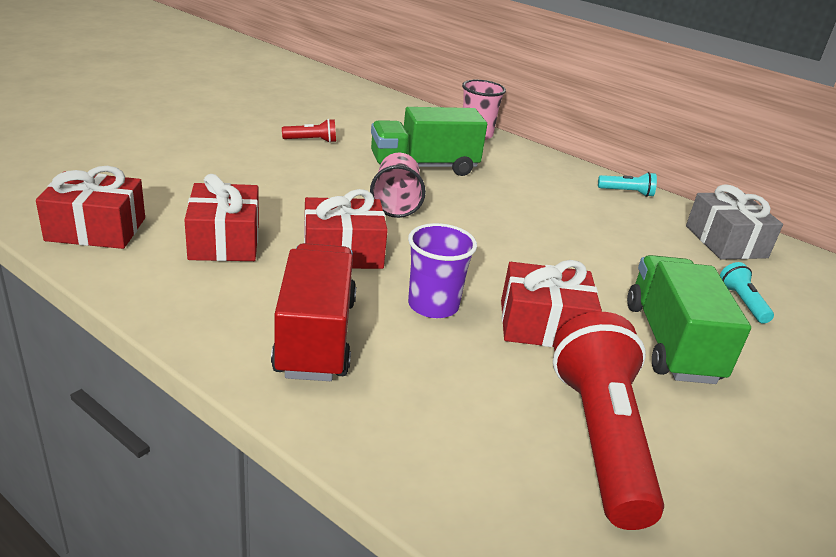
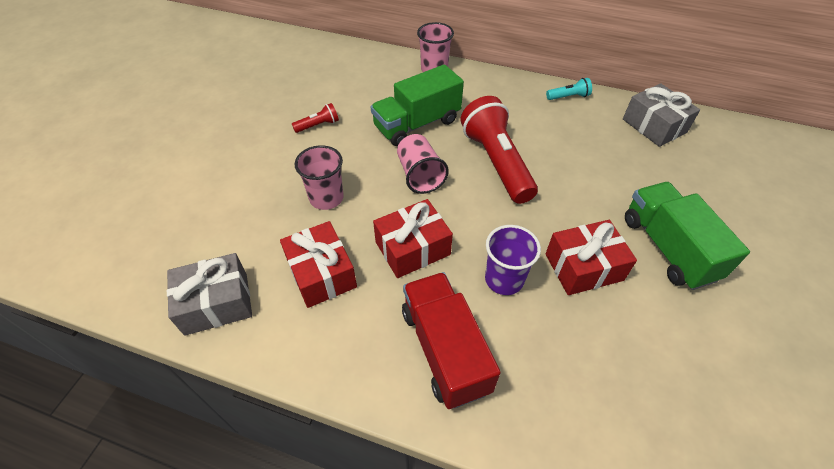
camera: 15 degrees left, 20 degrees up
(96, 229) = (216, 303): red gift -> grey gift
(277, 191) = (326, 198): none -> pink cup
(600, 437) = (669, 362): red flashlight -> red flashlight (496, 162)
(742, 302) = (691, 186): turquoise flashlight -> none

